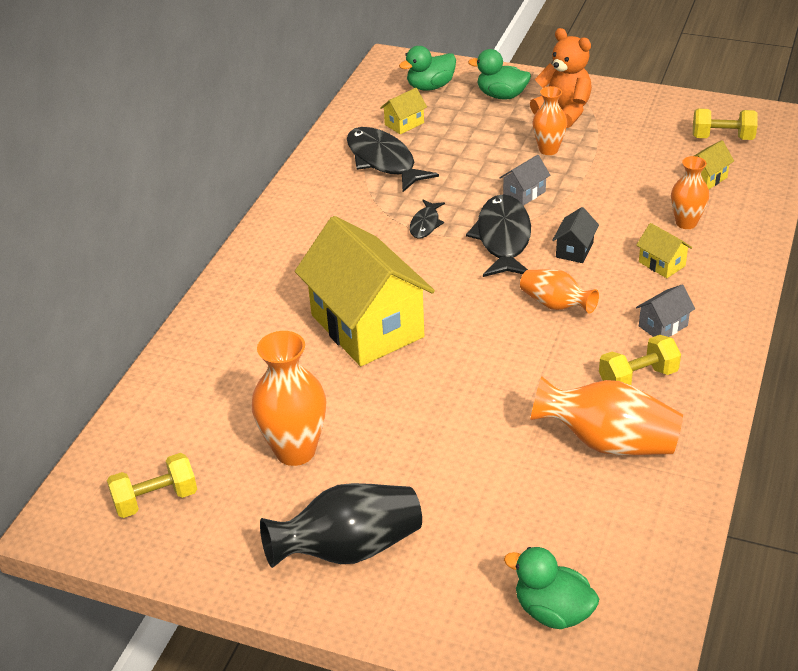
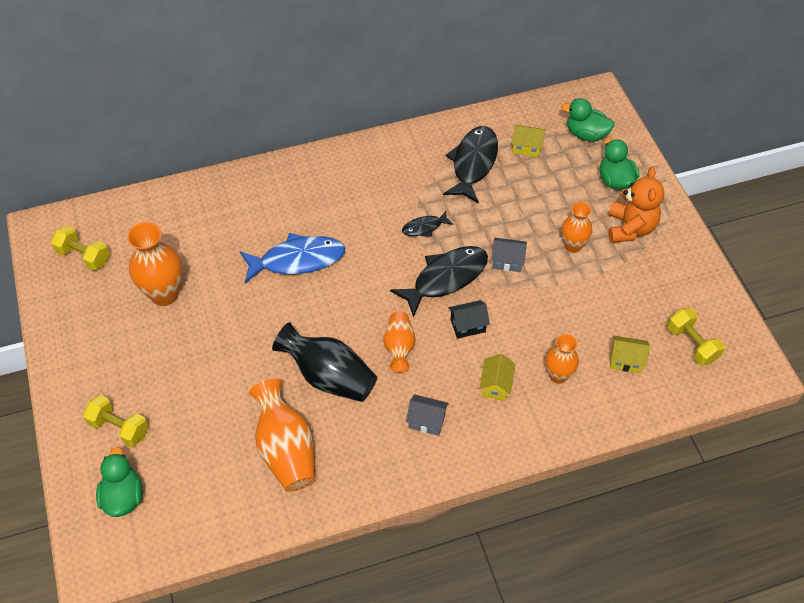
camera: 50 degrees right, 15 degrees up
(348, 549) = (106, 368): black vase -> black vase (329, 377)
(367, 326) = (297, 260): yellow house -> blue fish
(638, 378) = (360, 434): yellow dumbbell -> yellow dumbbell (119, 428)

